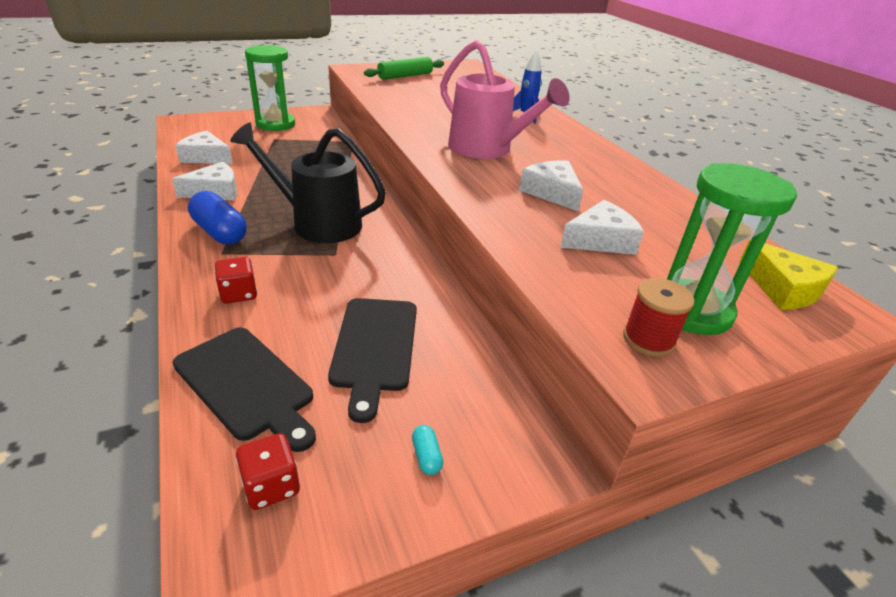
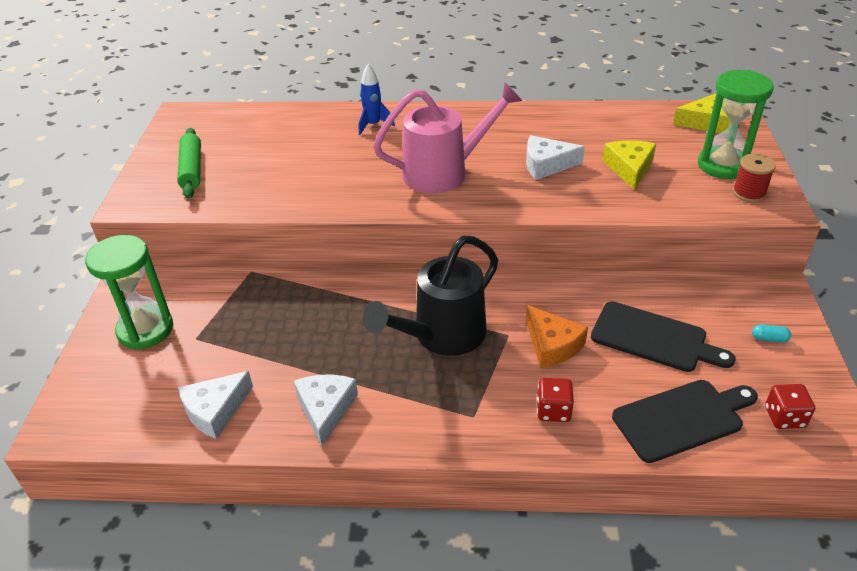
camera: 60 degrees left, 5 degrees up
(220, 232) = (429, 414): blue capsule -> none
(331, 280) = (552, 345): none -> orange cheese
(600, 240) = (629, 168): white cheese -> yellow cheese

